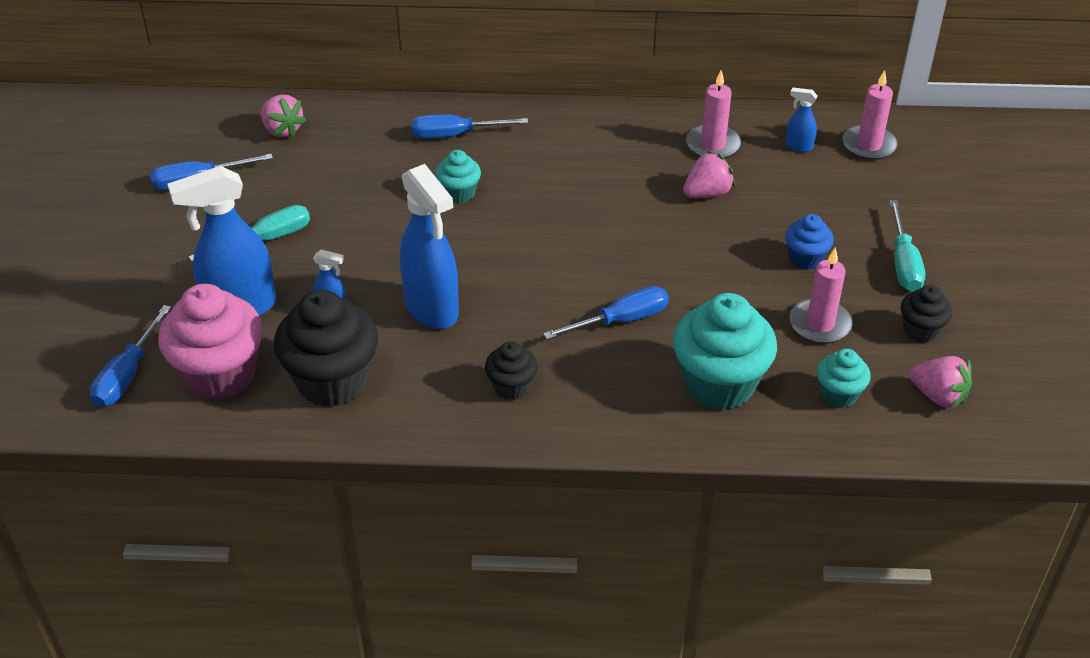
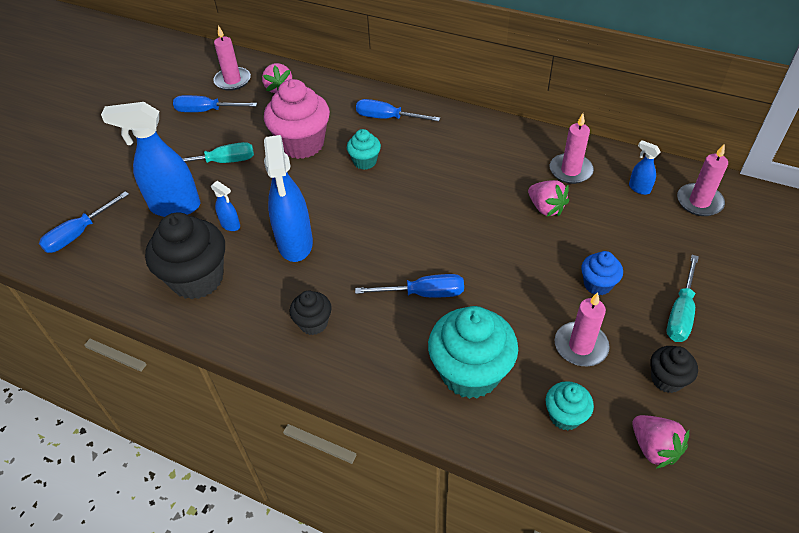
camera: 25 degrees right, 5 degrees up
(208, 134) = (232, 81): none -> pink candle
(220, 375) = (132, 251): pink cupcake -> pink cupcake (302, 144)
(707, 193) = (546, 208): pink strawberry -> pink strawberry turned 60 degrees clockwise

